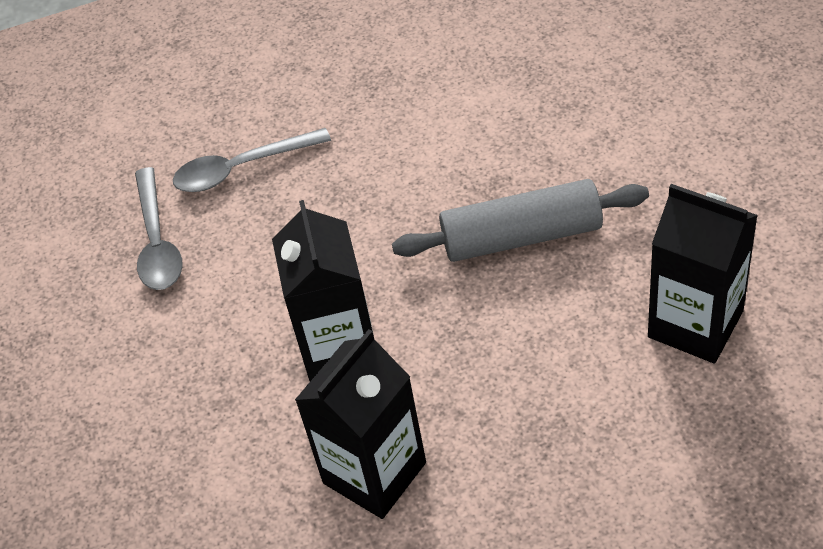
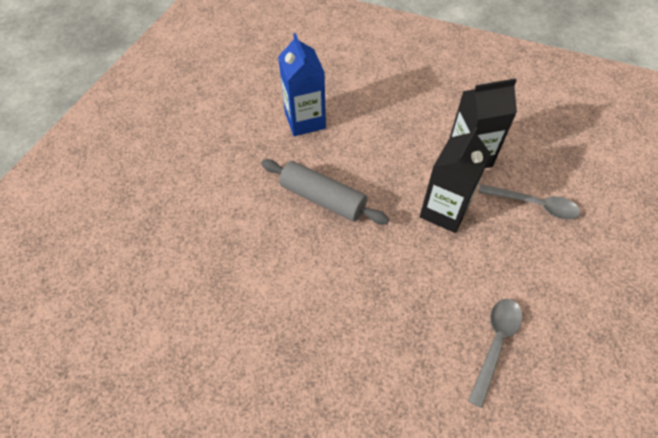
camera: 145 degrees left, 5 degrees up
(241, 168) = (414, 354): grey spoon -> grey spoon (534, 205)
(695, 324) = (305, 121): black carton -> blue carton

